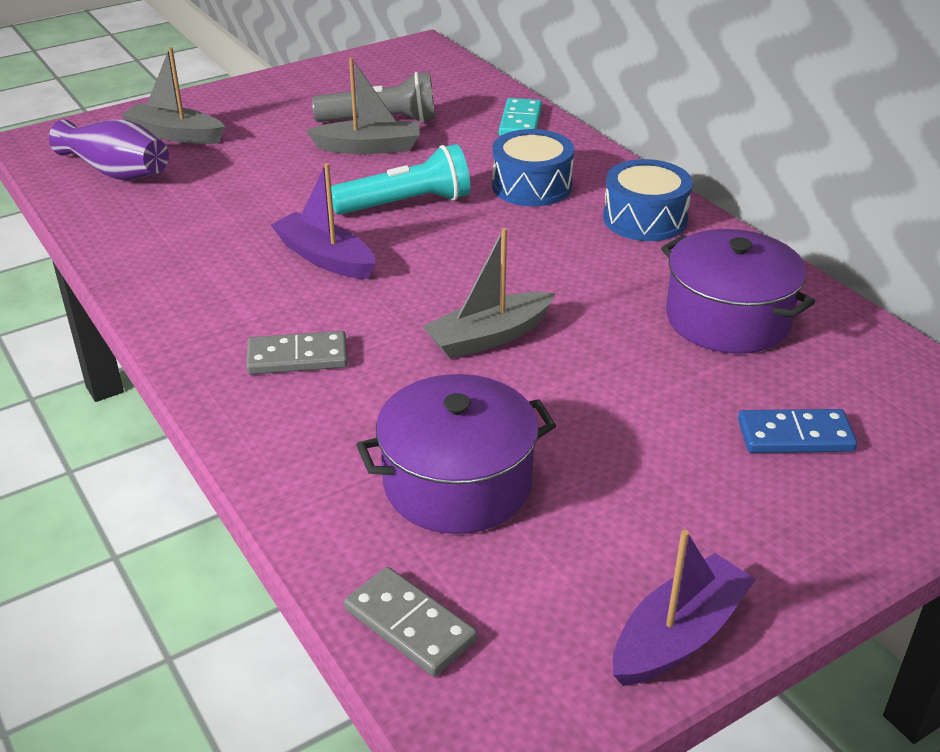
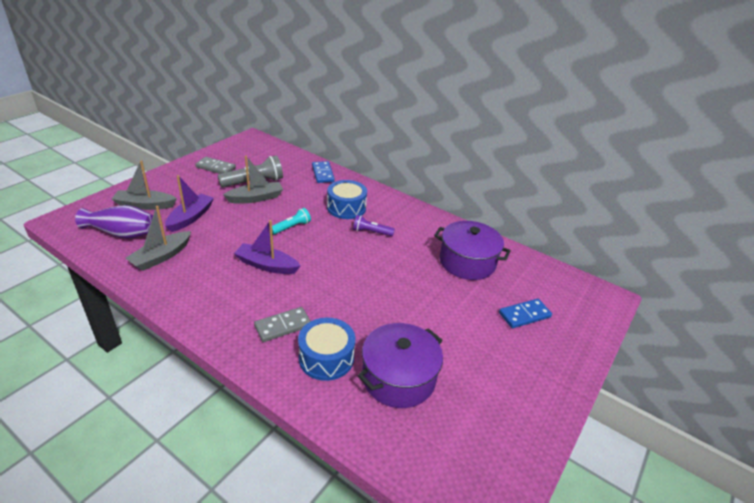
camera: 25 degrees left, 0 degrees up
(406, 204) = (291, 227): turquoise flashlight -> turquoise flashlight, size x0.59
(410, 624) = (418, 464): grey domino -> grey domino (216, 167)
(489, 337) = (370, 294): grey boat -> grey boat (161, 257)
(520, 122) = (322, 173): turquoise domino -> blue domino
(556, 235) = (371, 232): none -> purple flashlight
(645, 219) = (406, 217): blue drum -> blue drum (326, 358)
(678, 635) = (534, 430): purple boat -> purple boat (190, 217)

